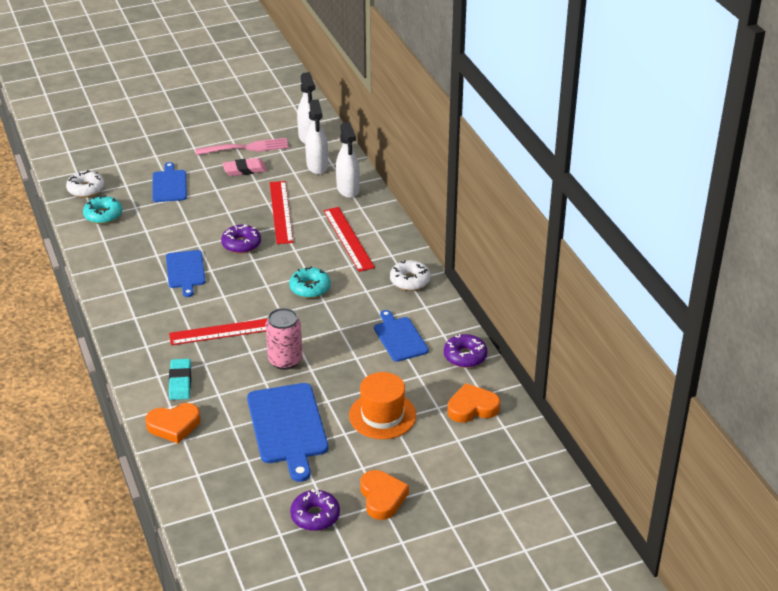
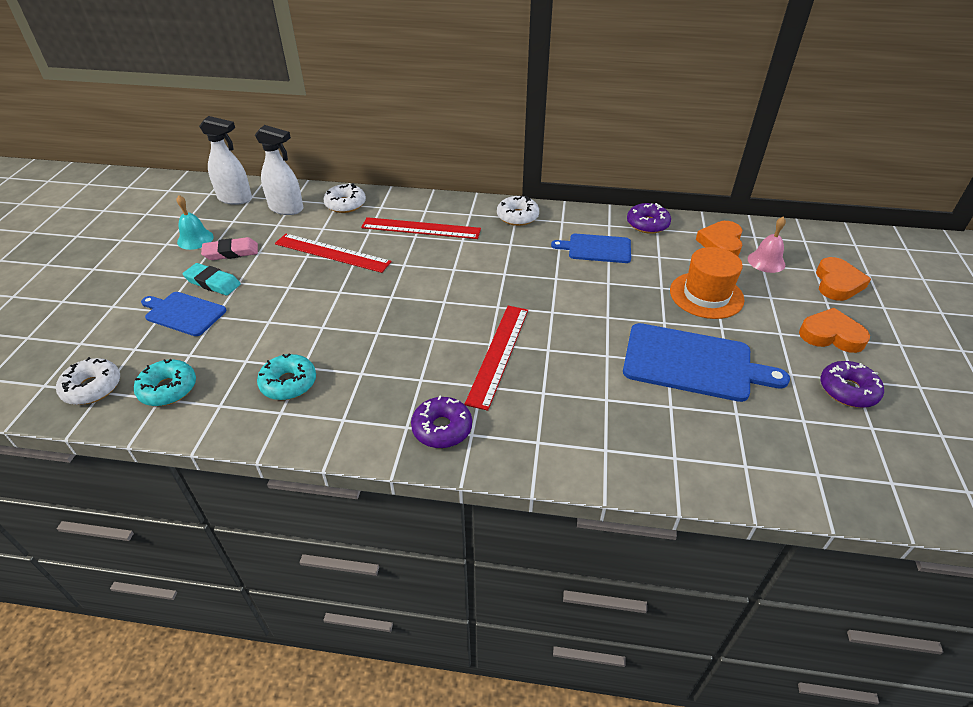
camera: 60 degrees left, 5 degrees up
(174, 425) = (643, 458): orange heart -> orange heart (837, 283)
(180, 382) = (564, 425): turquoise eraser -> turquoise eraser (213, 282)
(185, 271) = (359, 353): blue cutting board -> none
(241, 244) = (356, 296): purple donut -> purple donut (442, 428)
(244, 170) = (231, 252): pink eraser -> pink eraser turned 60 degrees clockwise
(246, 148) = (195, 239): pink fork -> turquoise bell
(285, 360) = (580, 329): pink can -> none
(310, 288) = (475, 275): turquoise donut -> turquoise donut (288, 383)
(348, 189) = (345, 204): white spray bottle -> white donut
(466, 441) = (766, 261): none -> pink bell

